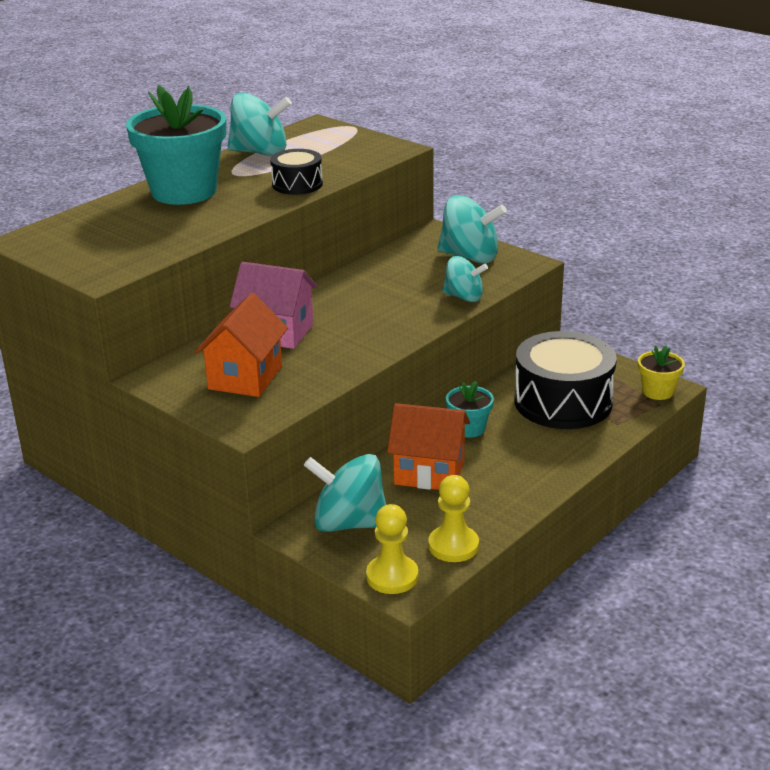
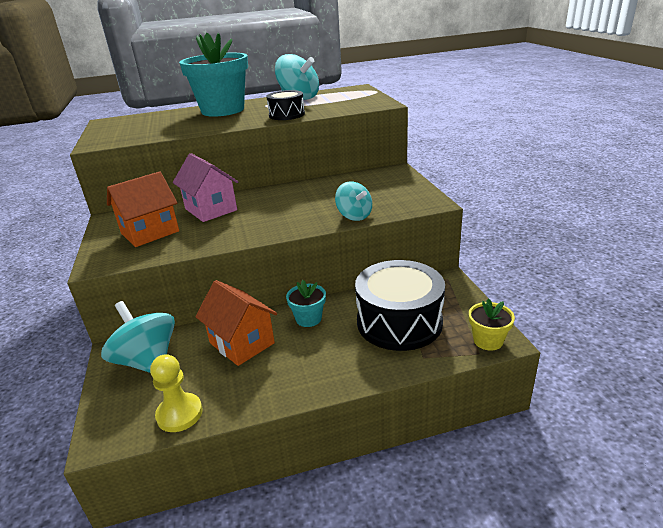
camera: 35 degrees right, 0 degrees up
(392, 576) = (111, 420): yellow pawn -> none
(470, 257) = (396, 190): turquoise spinning top -> none

